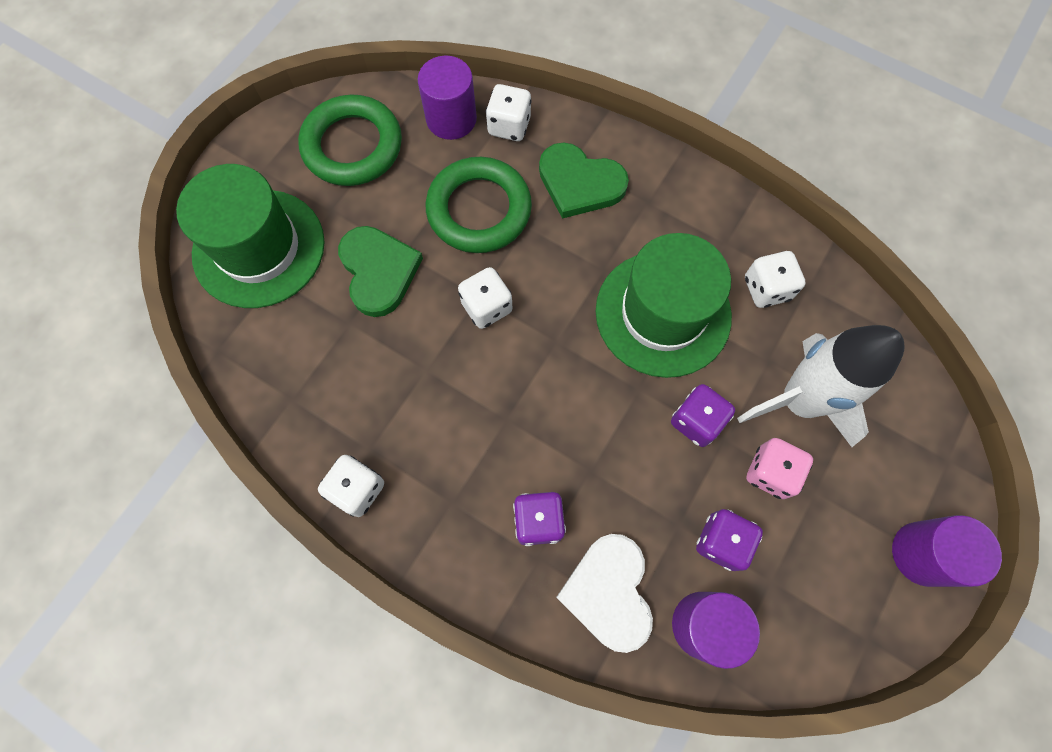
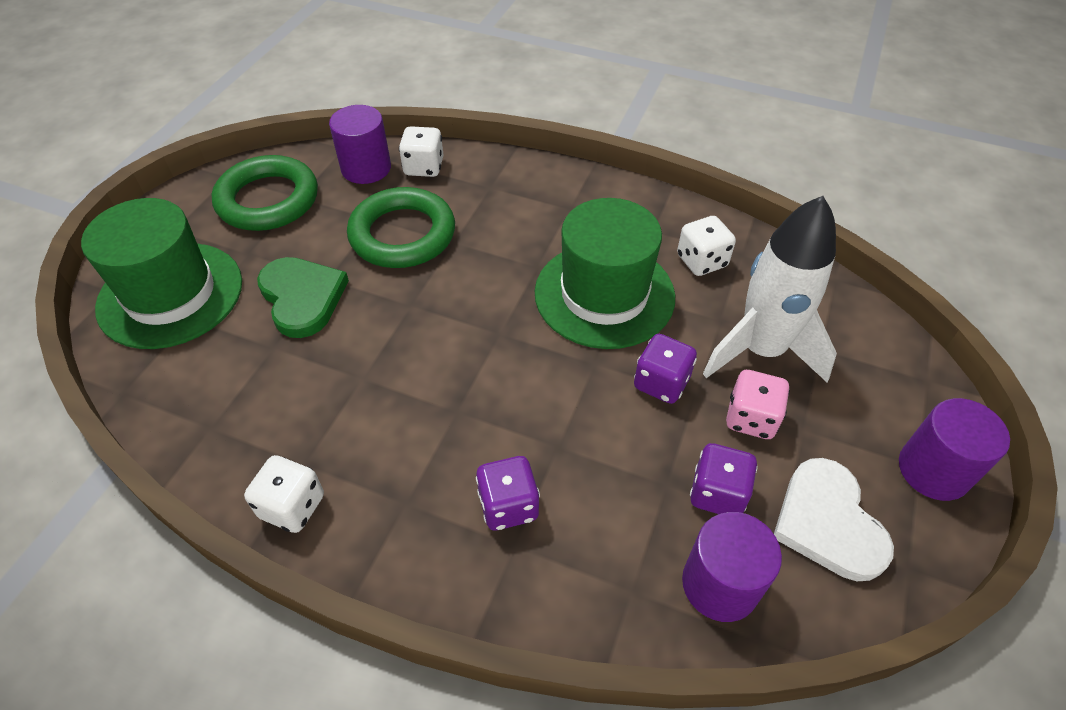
camera: 10 degrees left, 20 degrees down
(486, 307) = (421, 313): white dice -> none
(580, 183) = (500, 202): green heart -> none
(609, 592) = (603, 567): white heart -> white heart (828, 522)

